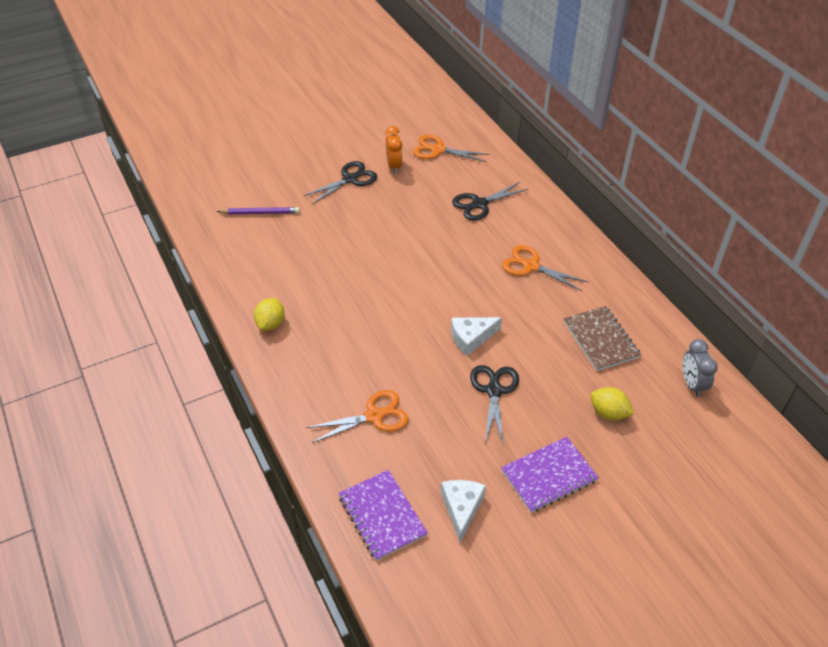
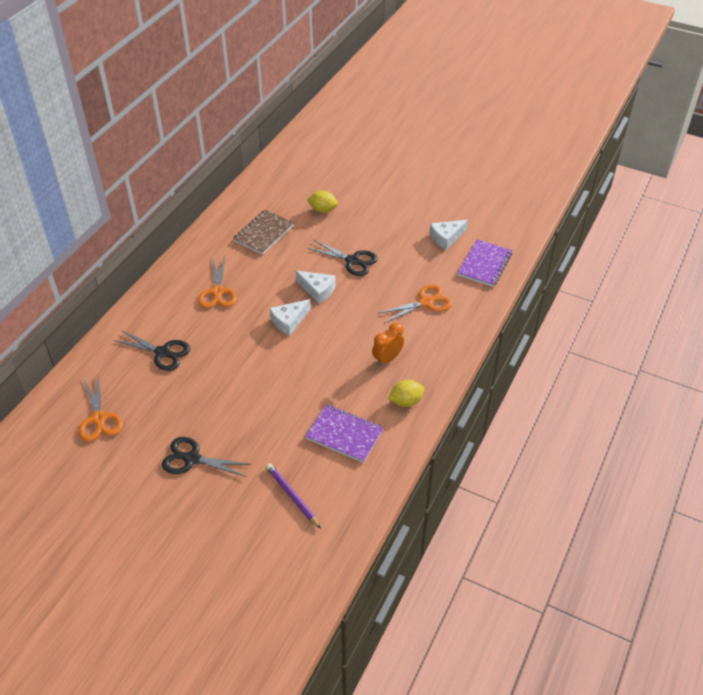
camera: 125 degrees left, 0 degrees up
(374, 416) = (426, 302): orange scissors -> orange scissors turned 120 degrees clockwise
(394, 166) = (148, 437): orange clock -> orange clock (387, 359)
(446, 296) = (289, 321): none -> white cheese
(494, 391) = (352, 261): black scissors -> black scissors turned 120 degrees counterclockwise
(549, 476) = (391, 216): purple notebook -> purple notebook (344, 434)
(608, 413) = (323, 210): yellow lemon -> yellow lemon turned 75 degrees counterclockwise
(692, 384) = (268, 187): grey clock -> none

